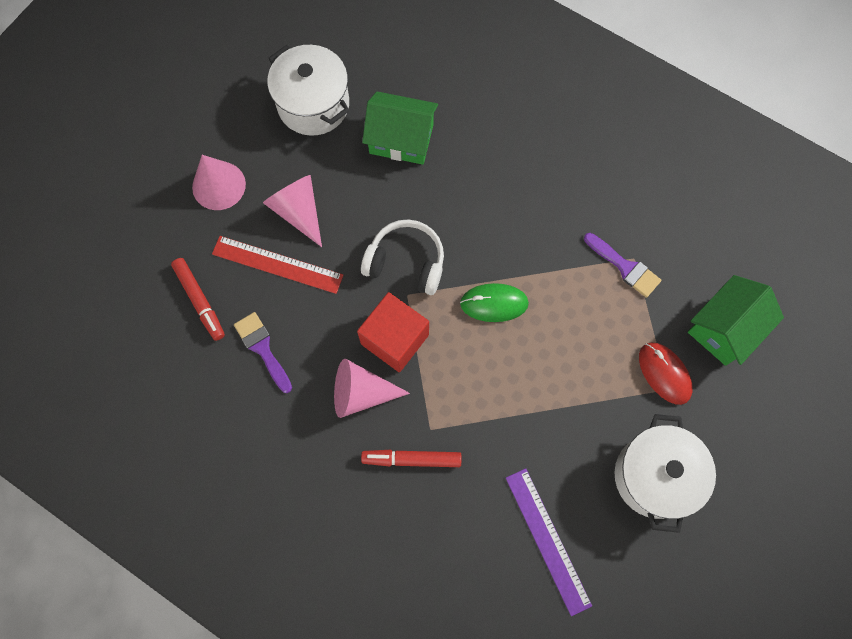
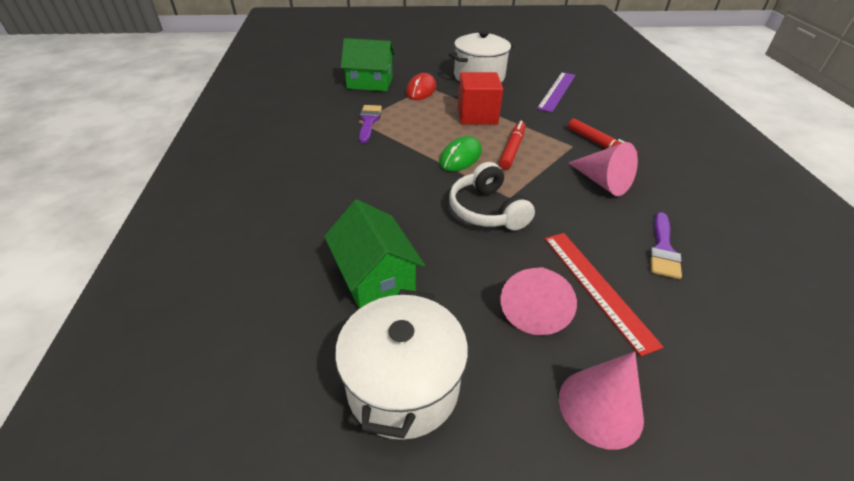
camera: 130 degrees left, 30 degrees down
(200, 301) = (706, 322): red marker -> red marker (512, 149)
(395, 339) = (547, 186): red cube -> red cube (477, 115)
(494, 303) = (460, 157): green mouse -> green mouse turned 75 degrees clockwise

